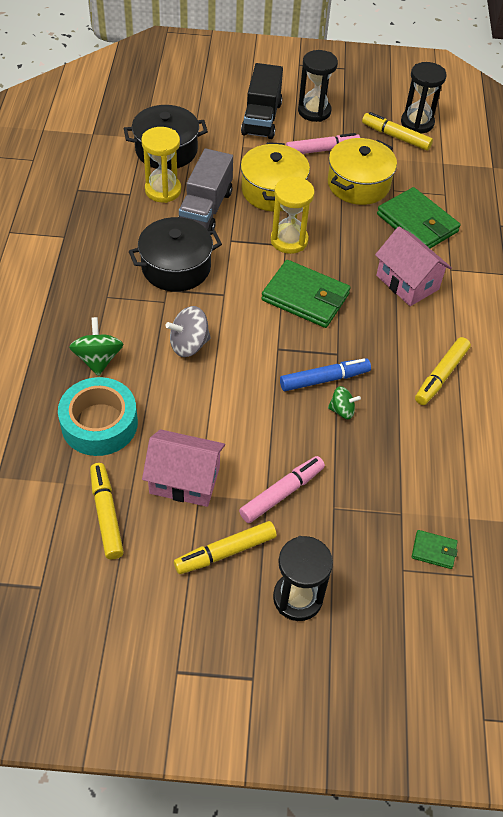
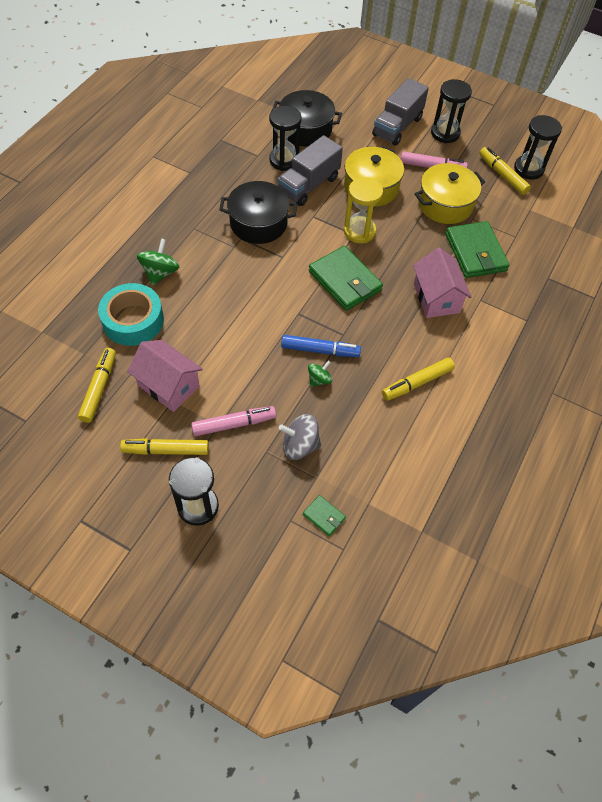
camera: 25 degrees right, 5 degrees up
(163, 190) = (284, 160): yellow hourglass -> black hourglass
(189, 344) = (232, 286): grey spinning top -> grey spinning top (300, 445)
(261, 119) = (397, 127): black truck -> grey truck
(342, 410) = (319, 379): green spinning top -> green spinning top turned 75 degrees counterclockwise

